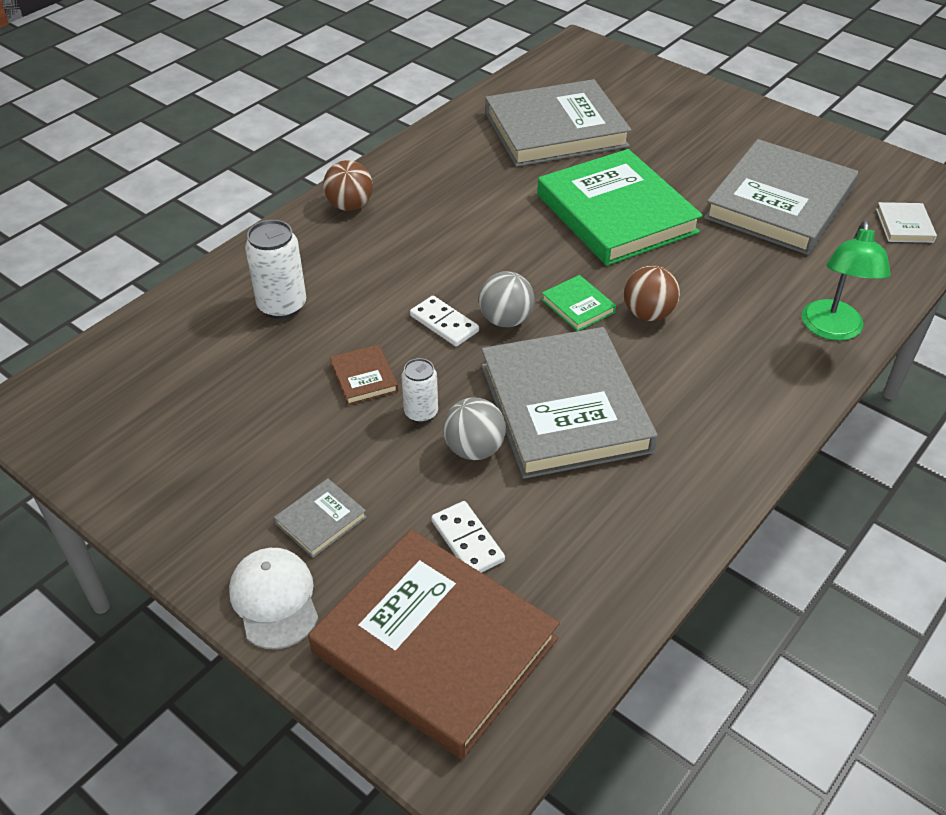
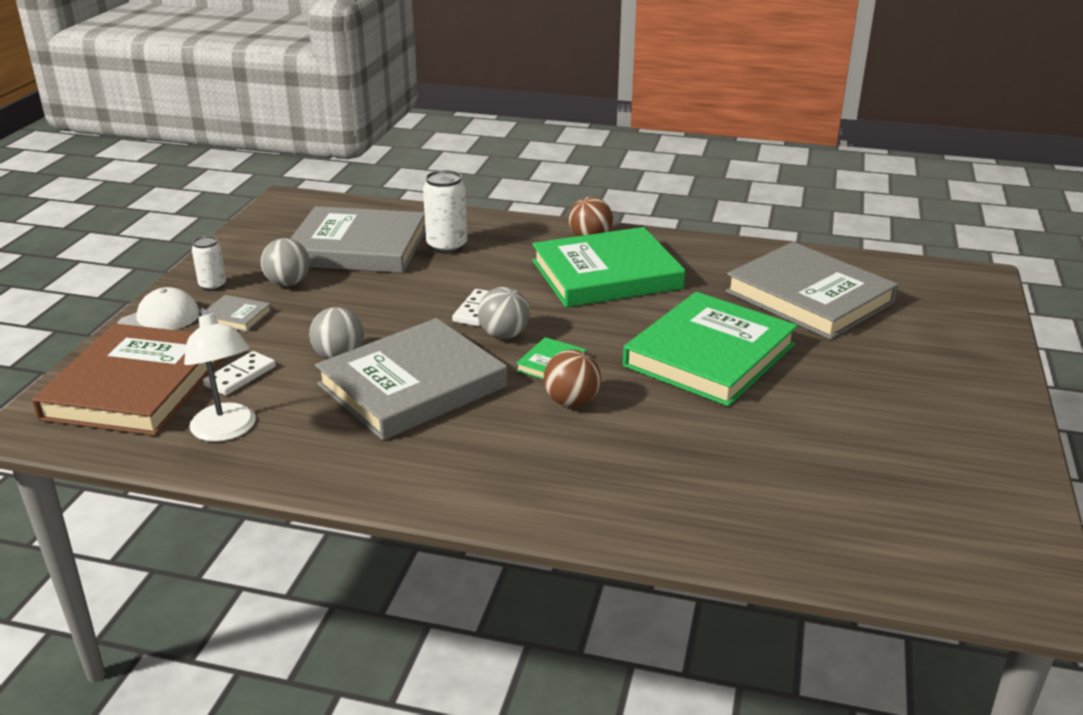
camera: 65 degrees right, 15 degrees down
(268, 456) = (288, 283): none -> grey ball
(364, 377) = (390, 295): brown book -> none
(421, 413) = (366, 326): white can -> white can (213, 286)
(433, 220) = (606, 274): none -> green book
(577, 572) = (227, 431): none -> white lamp
(779, 203) = (839, 448): grey book -> grey book (358, 247)
(832, 330) = (642, 519): green lamp -> none
(904, 225) = (900, 549): white book -> none

